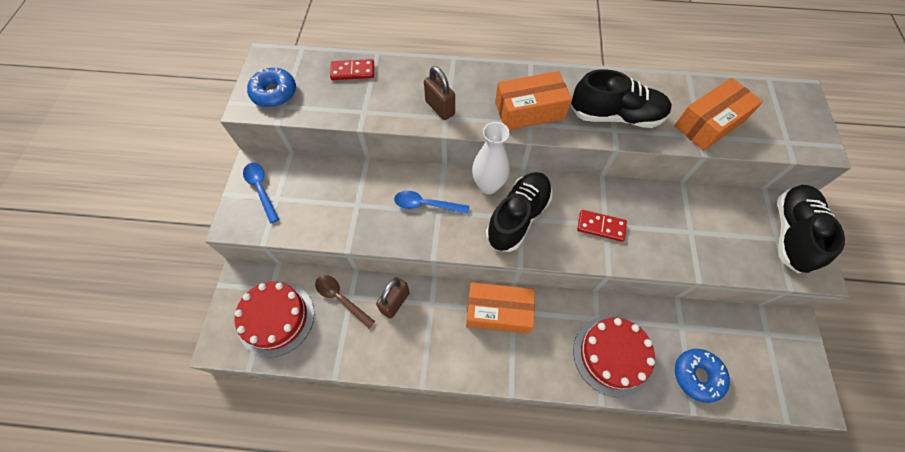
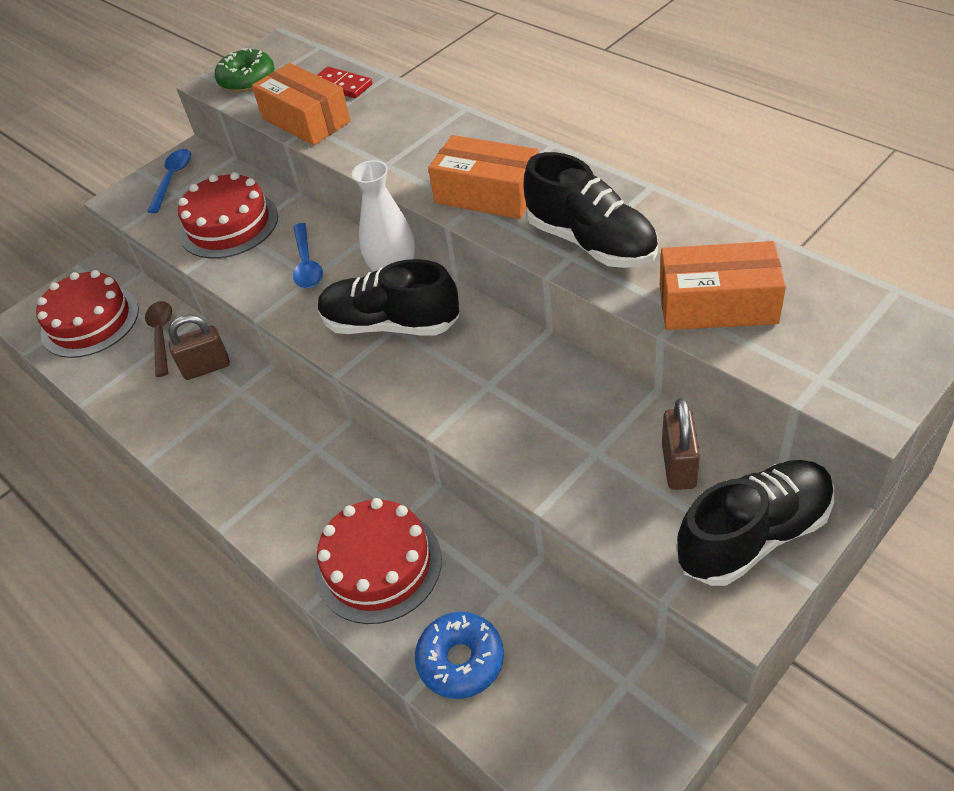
camera: 45 degrees right, 15 degrees down
(274, 93) = (247, 79): blue donut -> green donut
(342, 203) = (229, 225): none -> red cake
(426, 205) = (307, 264): blue spoon -> blue spoon turned 150 degrees counterclockwise
(440, 108) = (390, 153): brown padlock -> brown padlock (678, 466)
(498, 312) = (299, 439): orange box -> orange box (306, 120)
(518, 217) = (391, 324): black shoe -> black shoe turned 150 degrees counterclockwise
(601, 226) = (479, 384): red domino -> none

